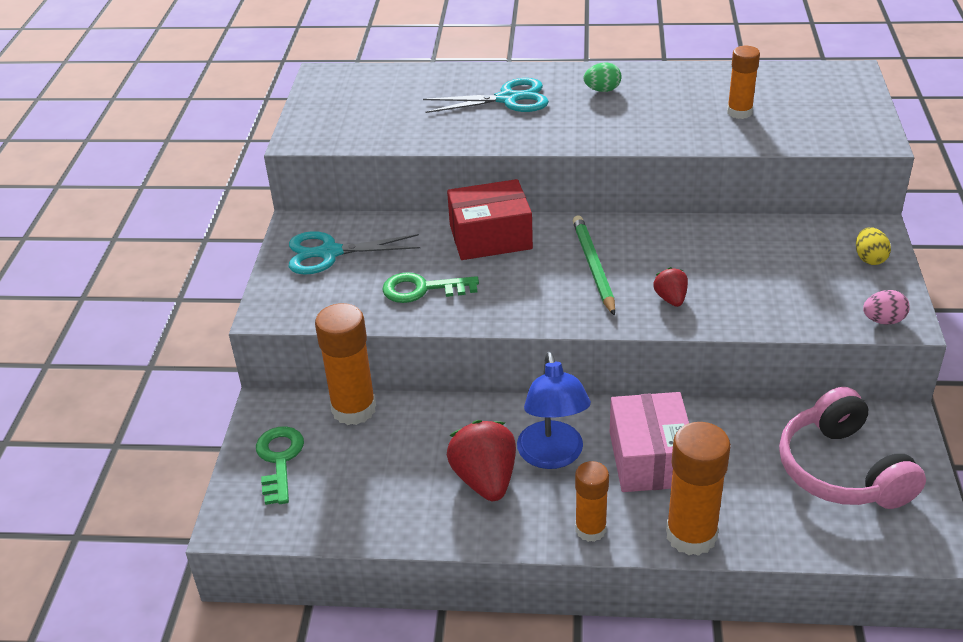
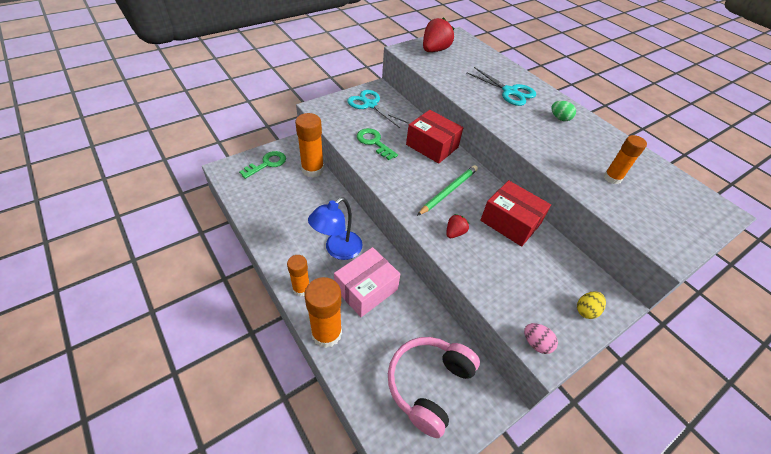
camera: 45 degrees right, 10 degrees up
(485, 480) = (304, 233): red strawberry -> red strawberry (435, 50)
(696, 243) = (510, 222): none -> red box

